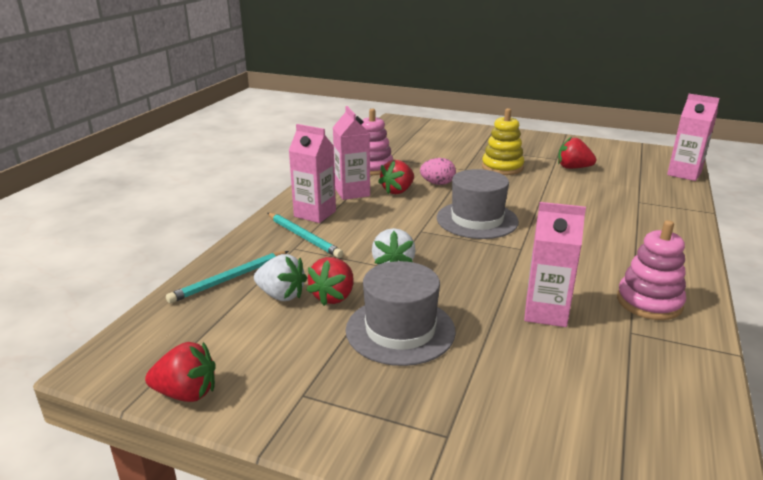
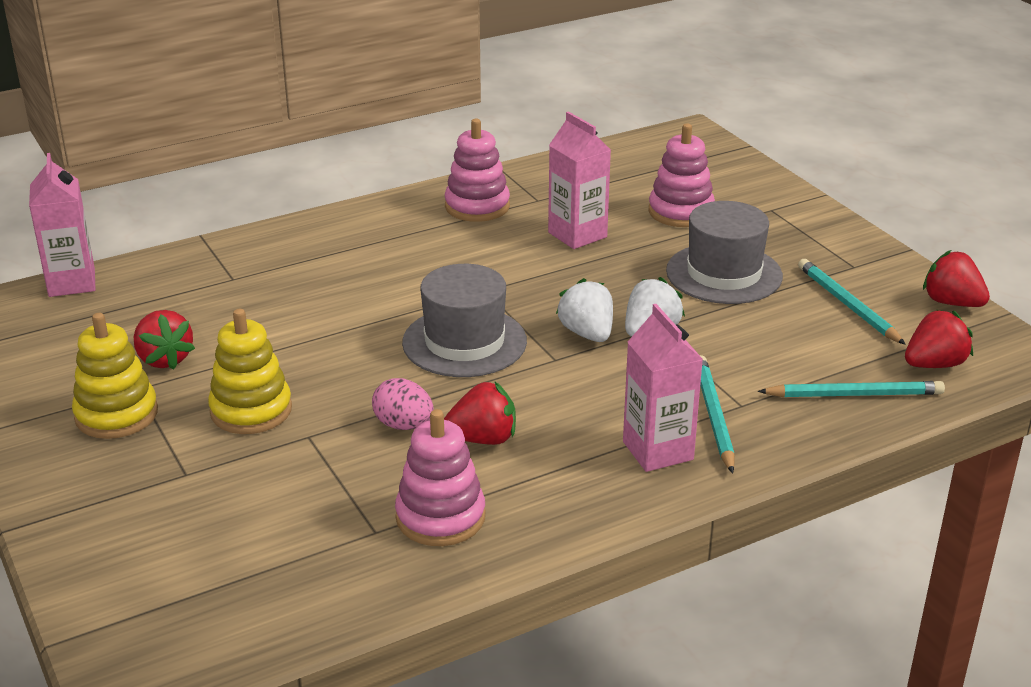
camera: 140 degrees left, 5 degrees up
(279, 346) = (848, 305): none -> turquoise pencil
(281, 295) = (808, 350): white strawberry -> white strawberry (587, 333)
(333, 296) = (753, 326): red strawberry -> red strawberry (934, 364)
(352, 192) = (553, 470): pink carton -> none
(516, 381) = (681, 212): none -> pink stacking toy
(541, 151) = (116, 415): none -> yellow stacking toy

